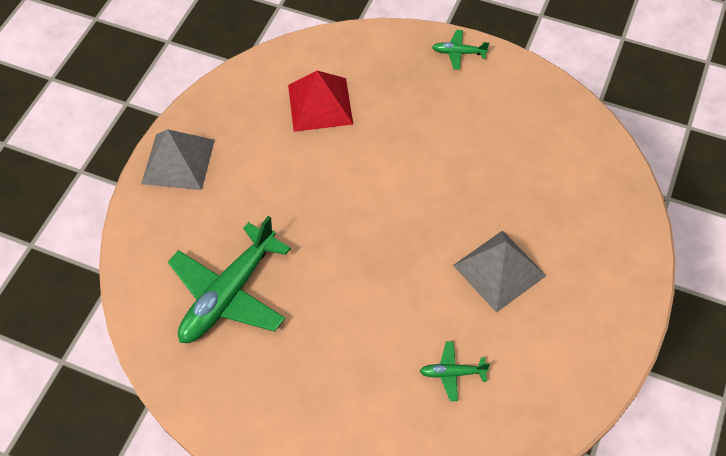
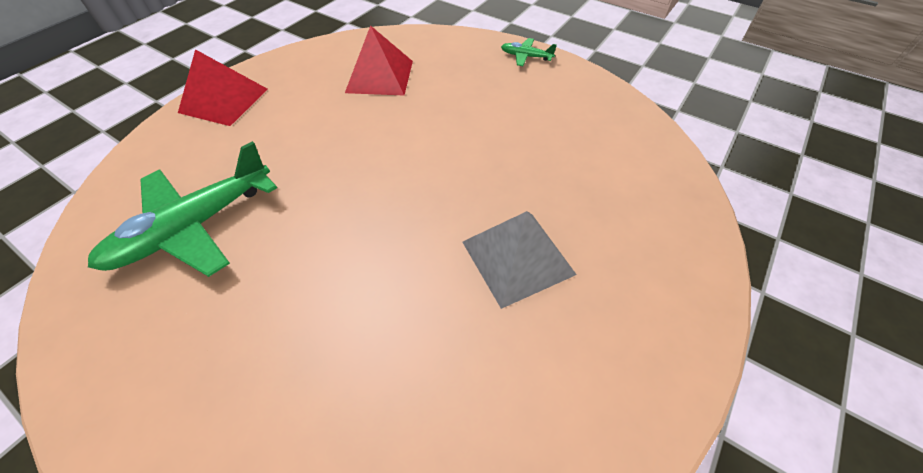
camera: 10 degrees right, 5 degrees down
(178, 161) = (224, 100): grey pyramid -> red pyramid
(452, 373) = (417, 381): green plane -> none

